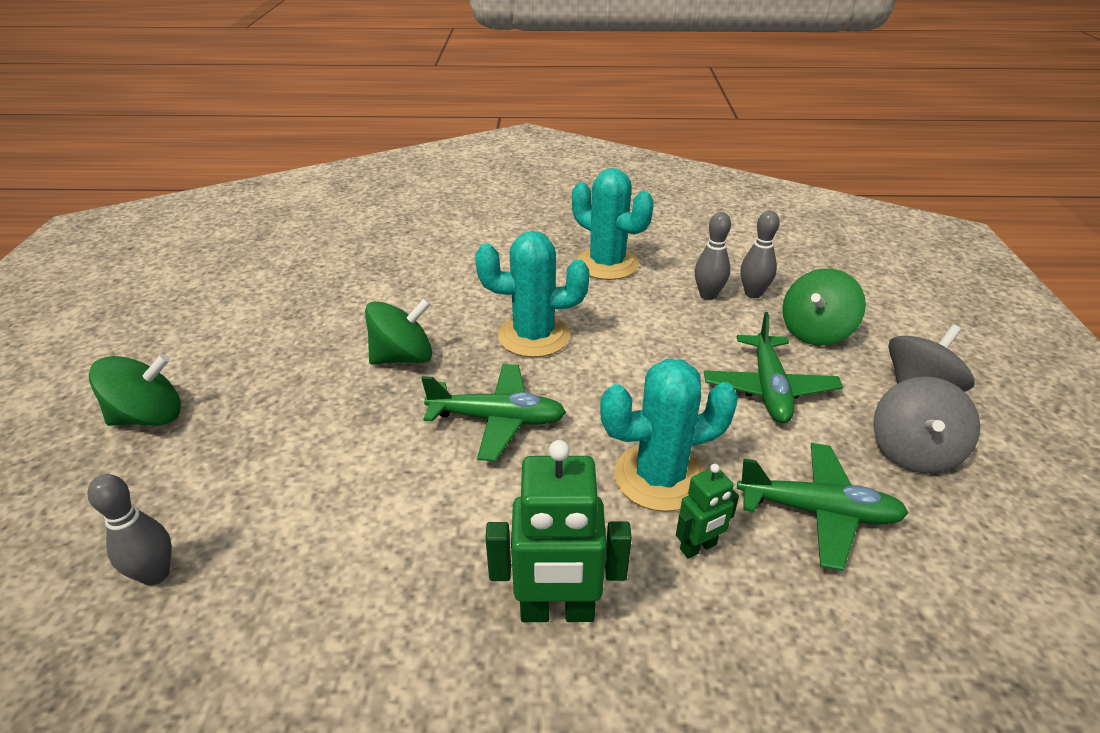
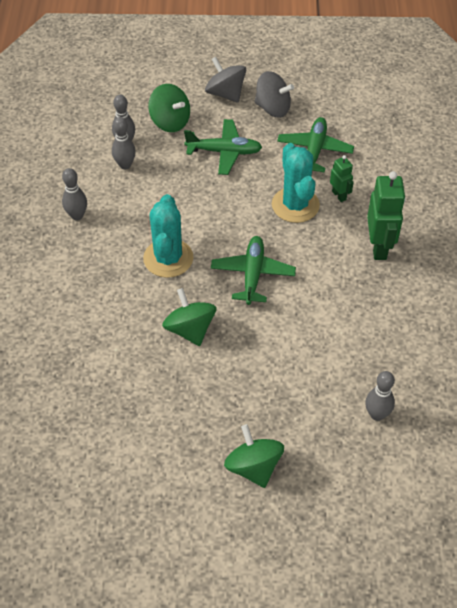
camera: 90 degrees left, 15 degrees up
(607, 264) = (77, 215): turquoise cactus -> grey bowling pin

